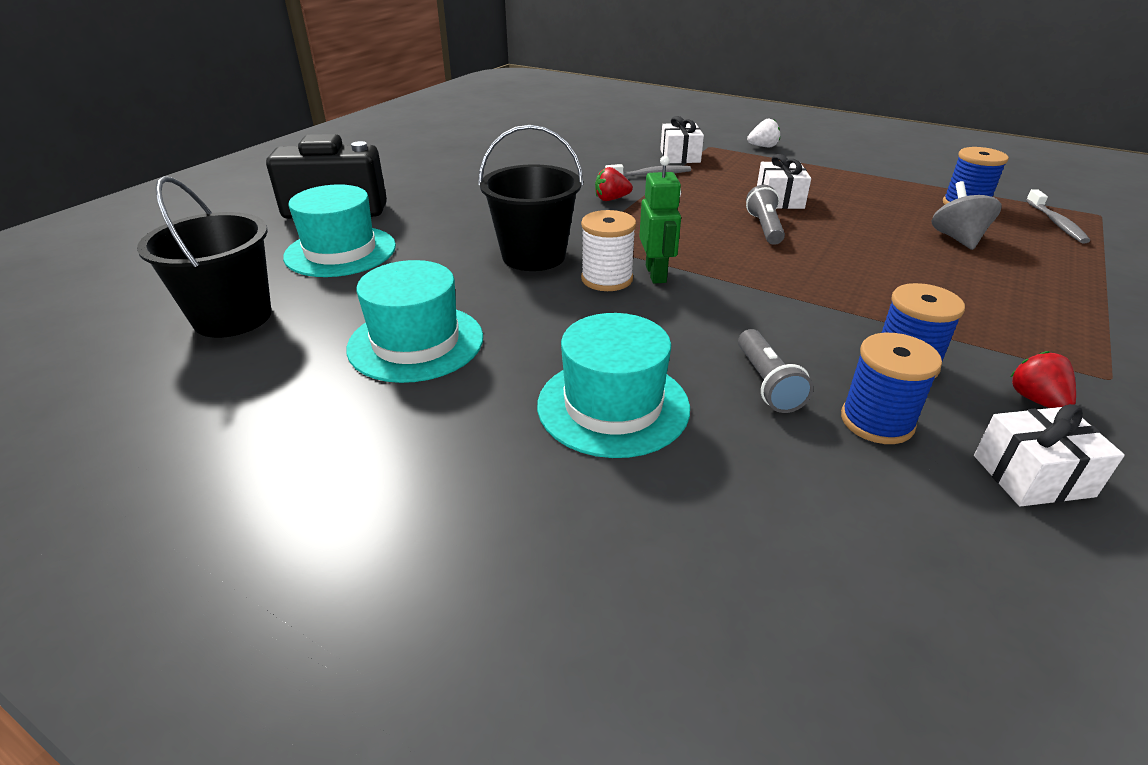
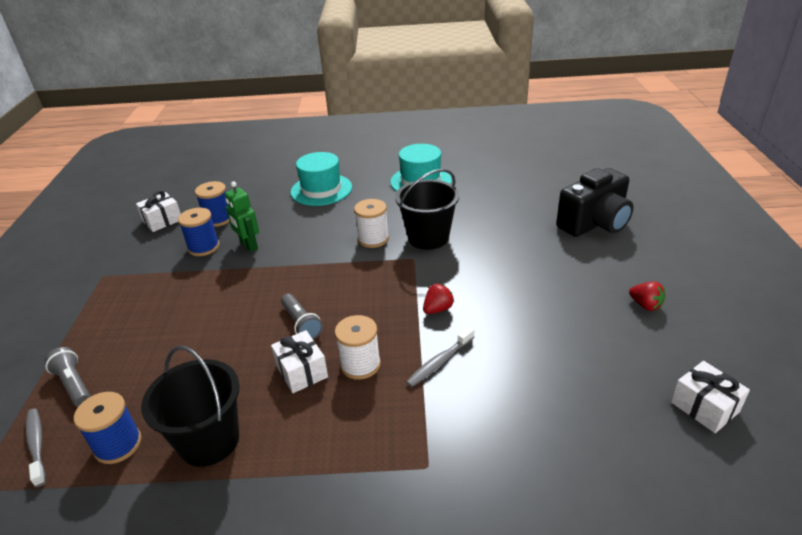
camera: 150 degrees right, 0 degrees up
(233, 317) = (507, 163): black bucket -> black bucket (209, 441)
(340, 251) = (529, 201): turquoise hat -> none
(656, 274) = (349, 252): green robot -> green robot (248, 245)
(680, 156) = (441, 418): white gift -> white gift (704, 407)
(721, 190) = (360, 364): none -> white spool
(763, 147) = (362, 502): white strawberry -> none
(767, 383) = (265, 217): grey flashlight -> grey flashlight (73, 385)
(957, 238) = (145, 374): grey spinning top -> none
(1036, 400) = (146, 251): red strawberry -> red strawberry (645, 305)

